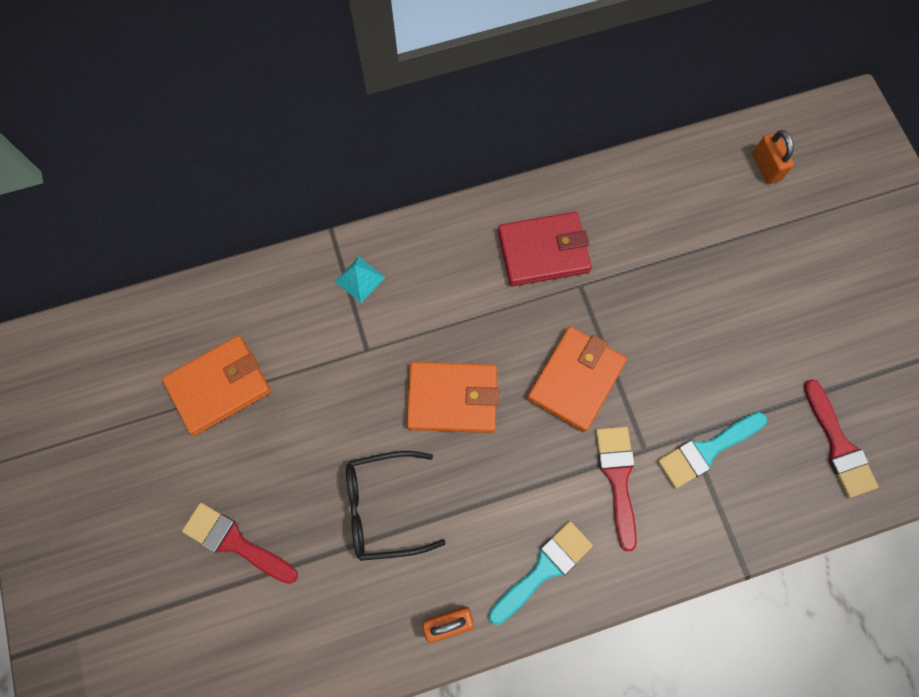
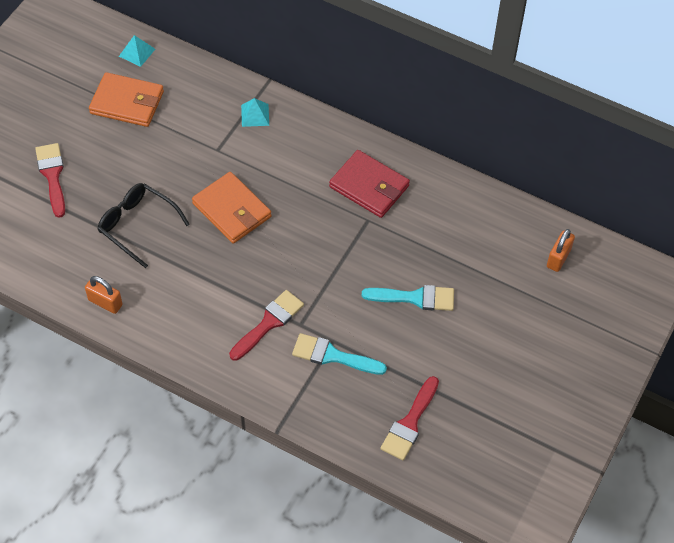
camera: 45 degrees right, 15 degrees down
(166, 323) = (137, 52): none -> turquoise pyramid
(544, 569) = (179, 325): turquoise brush -> turquoise brush (415, 298)
(575, 380) = (306, 260): orange wallet -> none

